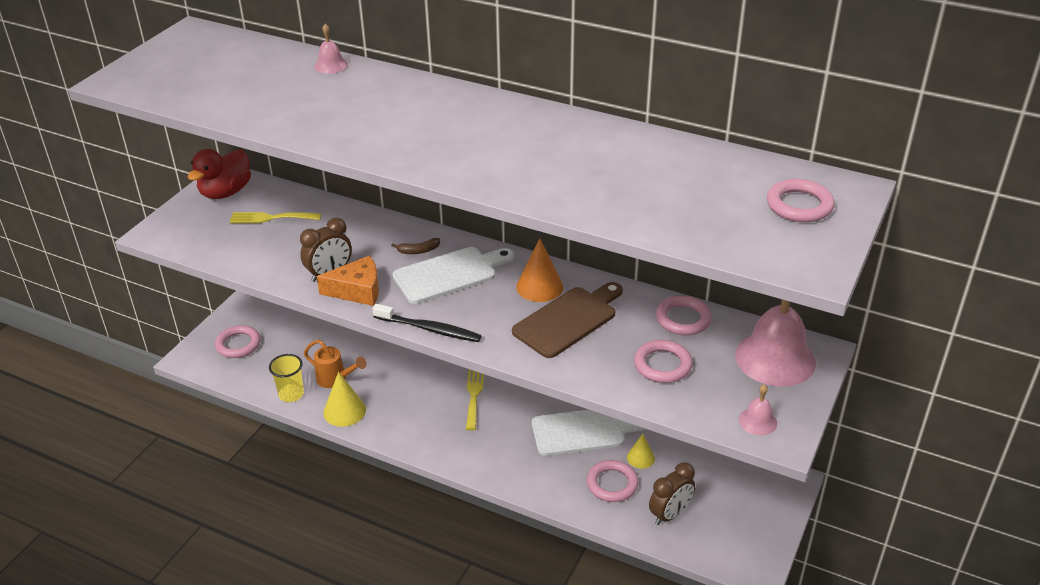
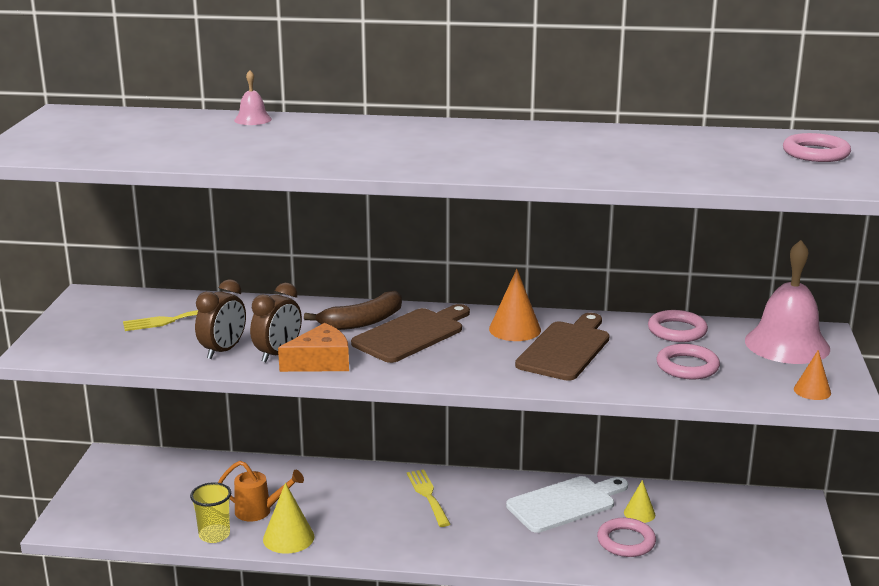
camera: 20 degrees left, 15 degrees down
(226, 192) = (100, 307): red duck -> none
(238, 344) = (119, 501): pink ring -> none
(418, 251) = (363, 322): brown banana -> brown banana, size x1.91
(429, 329) = (426, 379): black toothbrush -> none
(449, 274) = (412, 334): white cutting board -> brown cutting board
(670, 514) = (702, 554): brown clock -> brown clock (223, 351)
(757, 421) = (812, 391): pink bell -> orange cone

